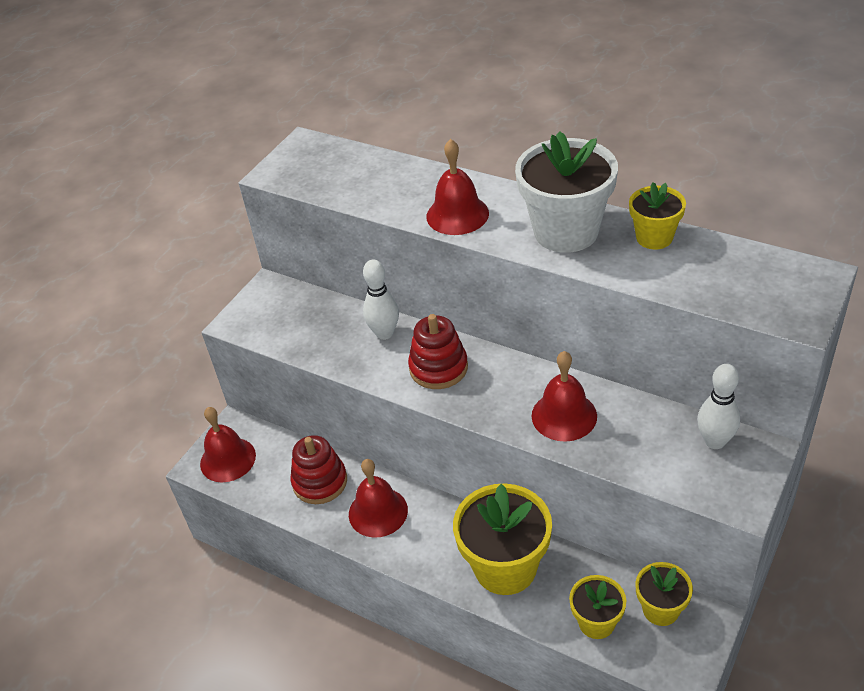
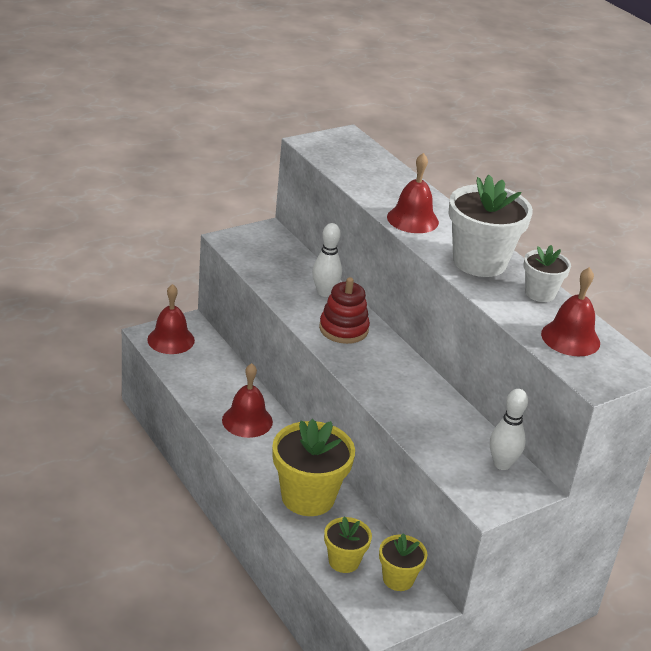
camera: 20 degrees right, 10 degrees down
(320, 482) = (222, 383): red stacking toy -> none
(564, 416) = (406, 397): red bell -> red bell (570, 338)
(654, 237) = (540, 293): yellow flower pot -> white flower pot

